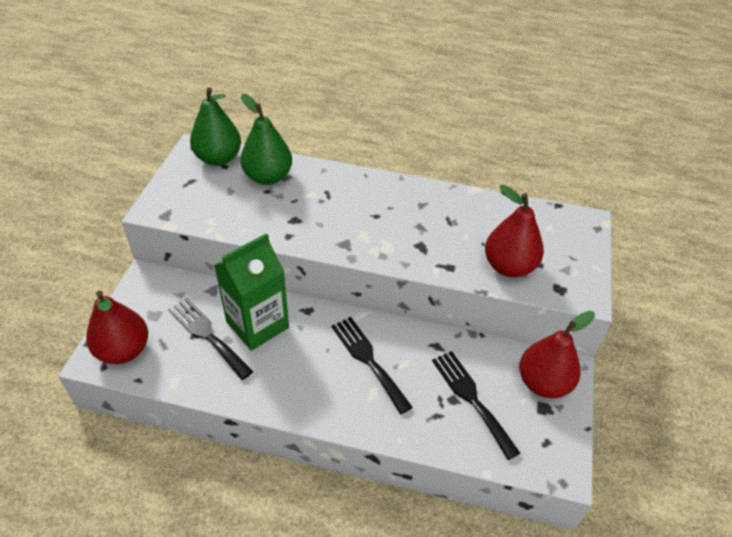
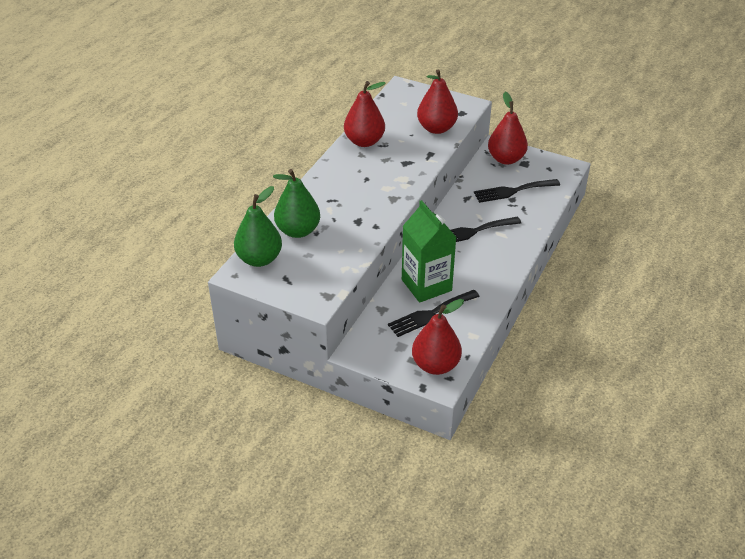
camera: 75 degrees left, 5 degrees down
(449, 203) = (364, 141): none -> red pear

